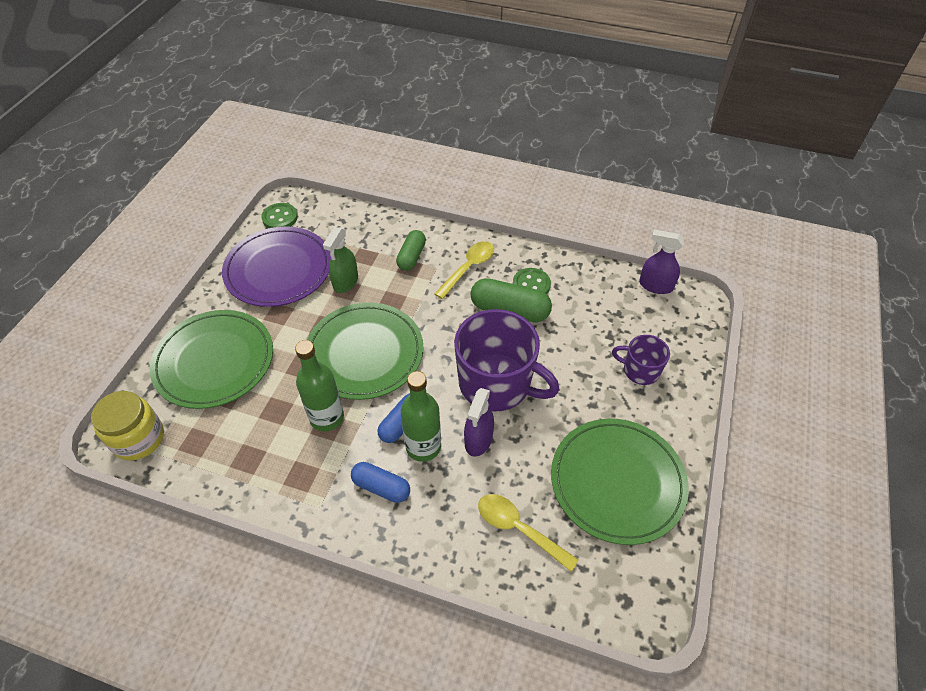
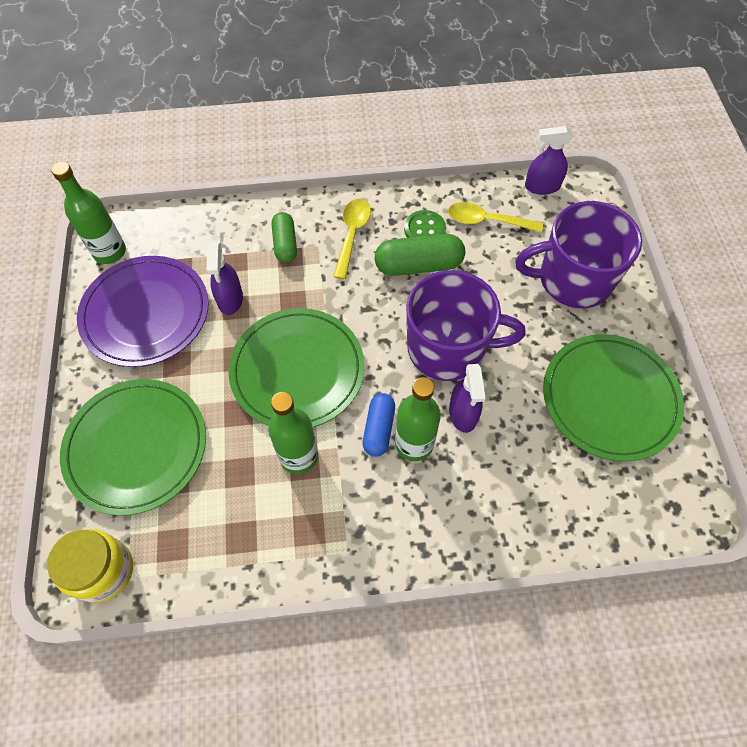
camera: 25 degrees left, 10 degrees up
(280, 218) = (109, 252): green button -> green bottle
(345, 282) = (230, 299): green spray bottle -> purple spray bottle
(381, 487) = (396, 503): blue capsule -> none
(519, 529) = (548, 484): yellow spoon -> yellow spoon (487, 221)
(640, 370) = (572, 279): purple mug -> purple mug, size x1.96

